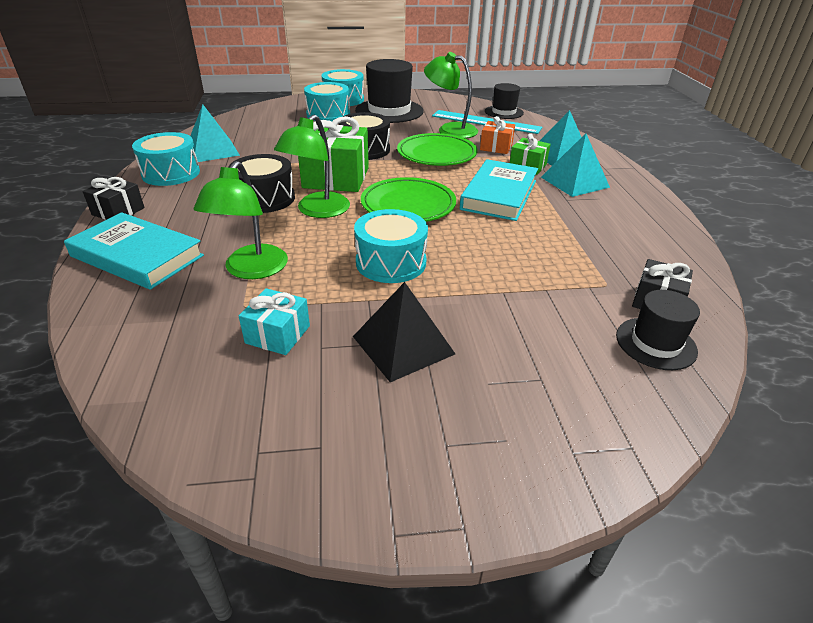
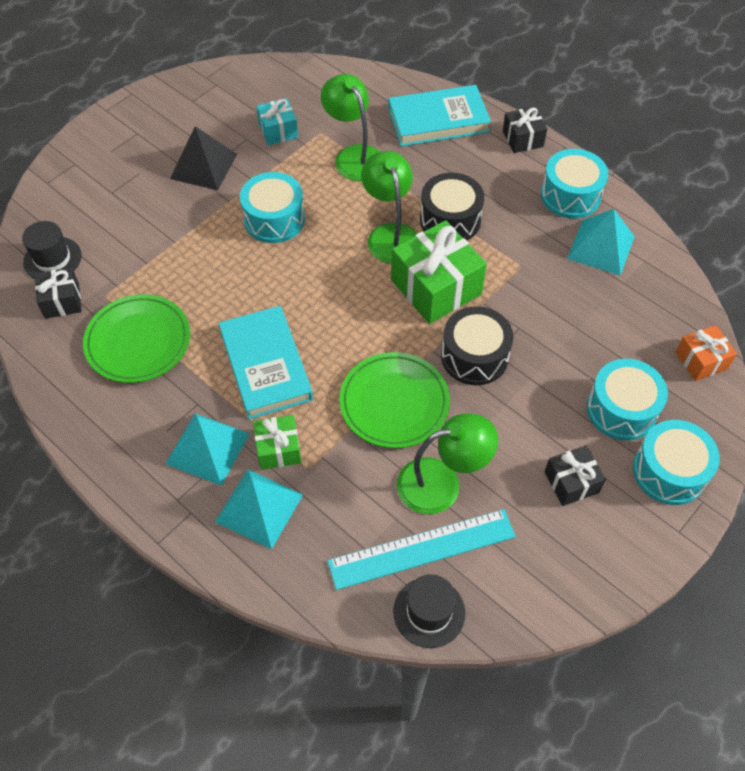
camera: 140 degrees right, 20 degrees up
(389, 111) = (571, 482): black hat -> black gift
(408, 205) = (329, 291): green plate -> green plate (138, 342)
(496, 147) = (347, 474): orange gift -> orange gift (701, 361)

